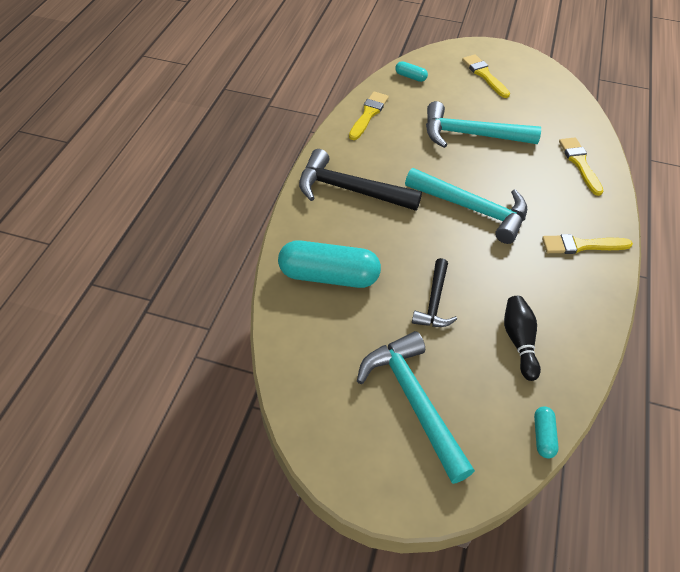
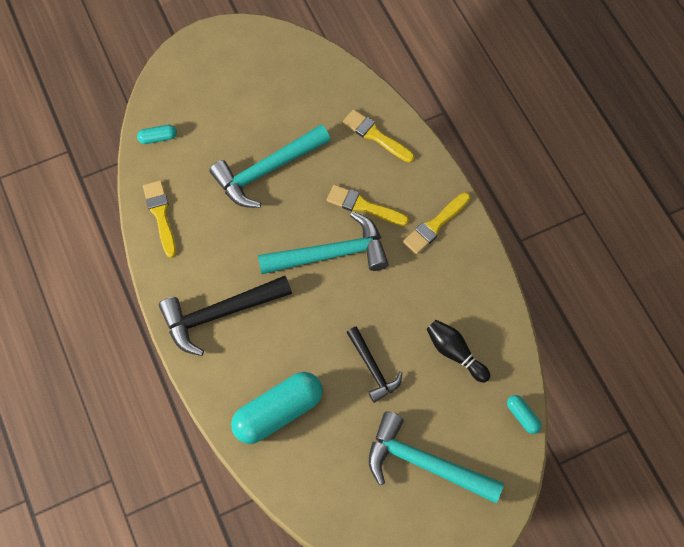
camera: 40 degrees left, 15 degrees up
(484, 75) = (221, 85): yellow brush -> yellow brush (363, 206)

